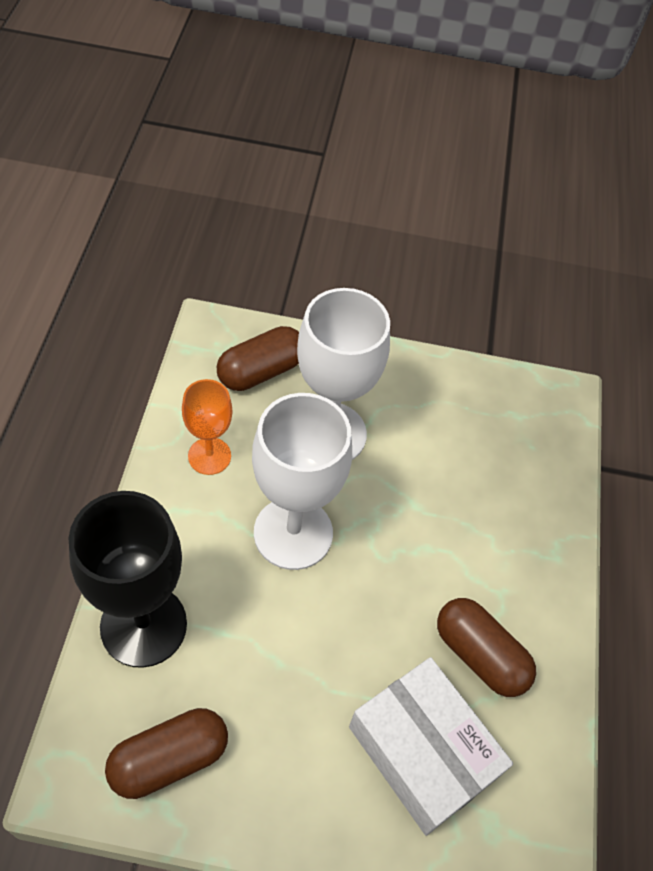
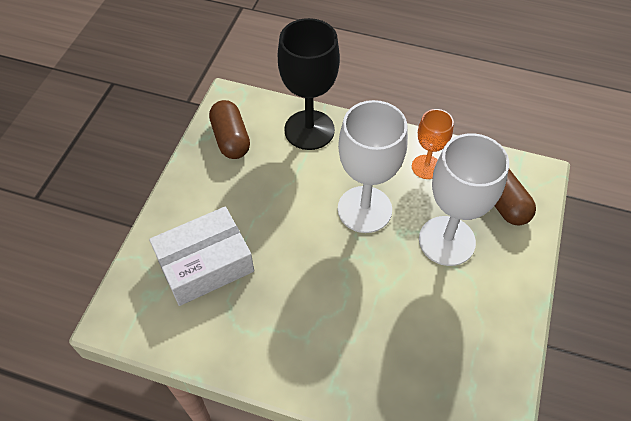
camera: 105 degrees right, 0 degrees up
(479, 655) = (261, 311): brown capsule -> none

